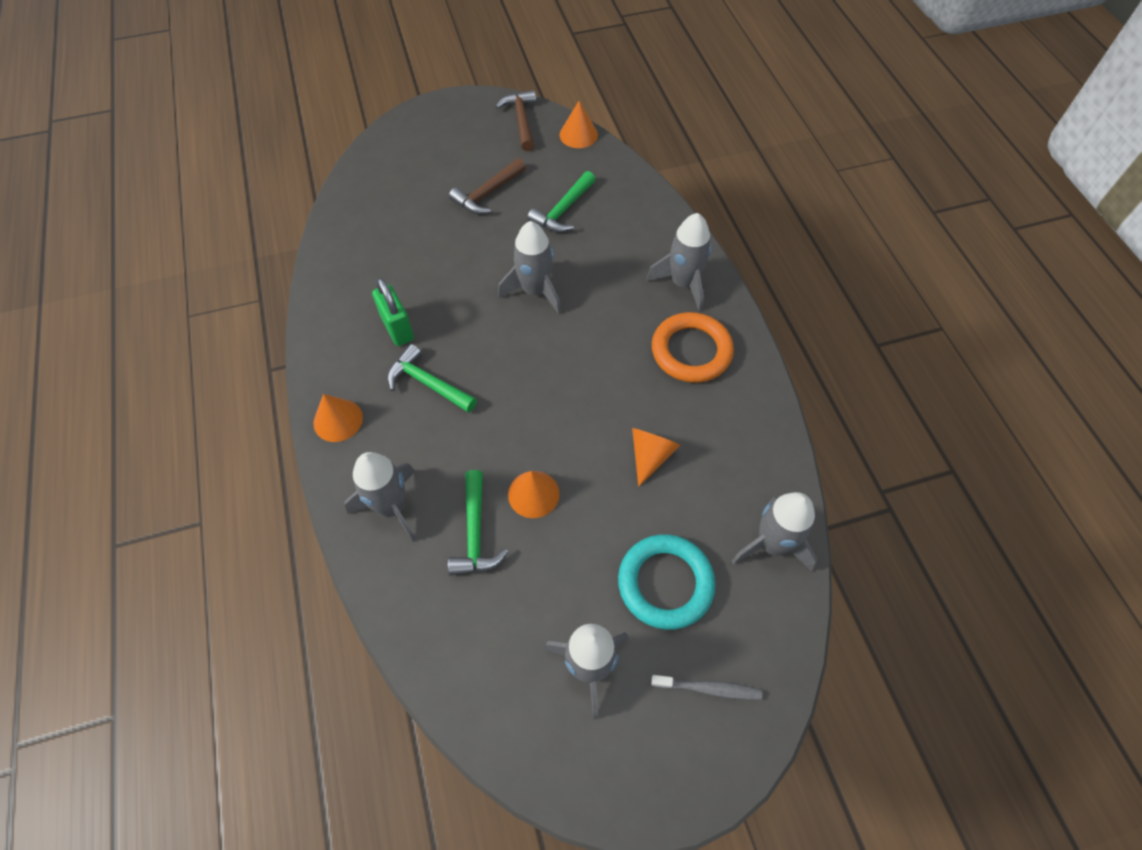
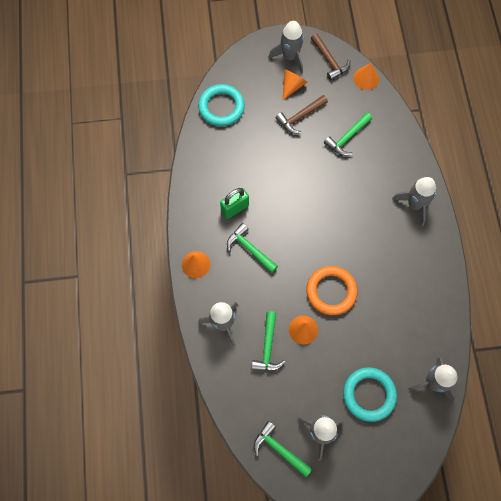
camera: 10 degrees right, 10 degrees up
(365, 196) = (221, 107): none -> turquoise ring
(398, 328) = (235, 208): green padlock -> green padlock turned 75 degrees clockwise
(517, 712) = (279, 449): none -> green hammer
(521, 121) = (329, 61): brown hammer -> brown hammer turned 150 degrees clockwise
(535, 291) = (321, 195): grey rocket -> grey rocket (290, 57)
(650, 456) = (374, 317): orange cone -> orange cone (292, 86)
(691, 351) = (411, 253): orange ring -> orange ring (331, 291)
(708, 689) = (381, 455): grey toothbrush -> none

